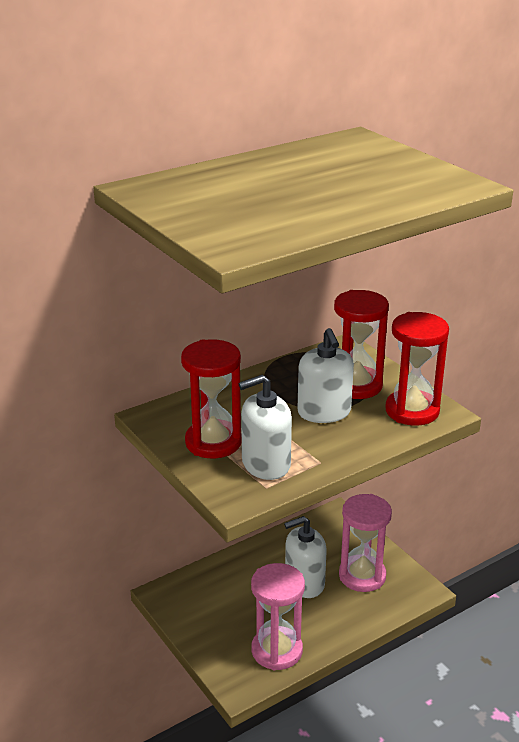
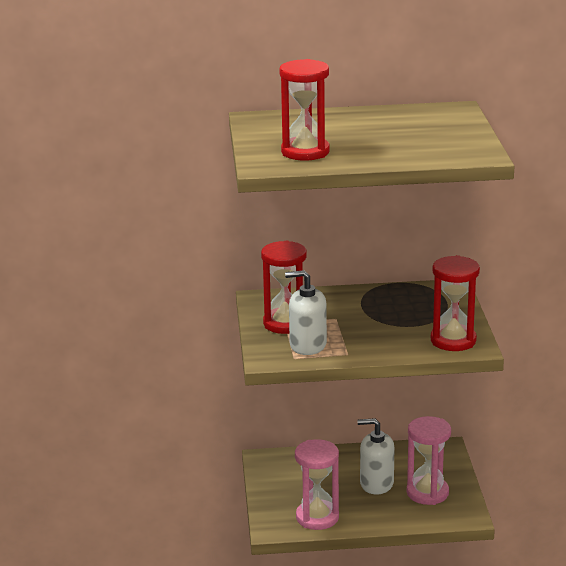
camera: 30 degrees right, 5 degrees down
(324, 412) = (385, 325): white soap dispenser -> none
(356, 385) = (429, 314): red hourglass -> red hourglass (305, 152)

